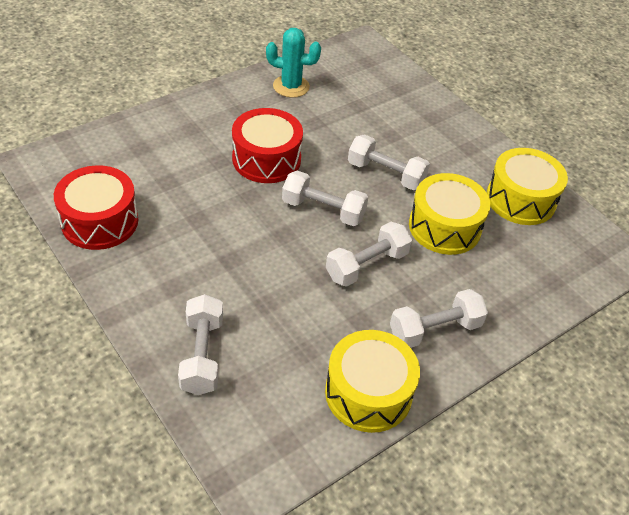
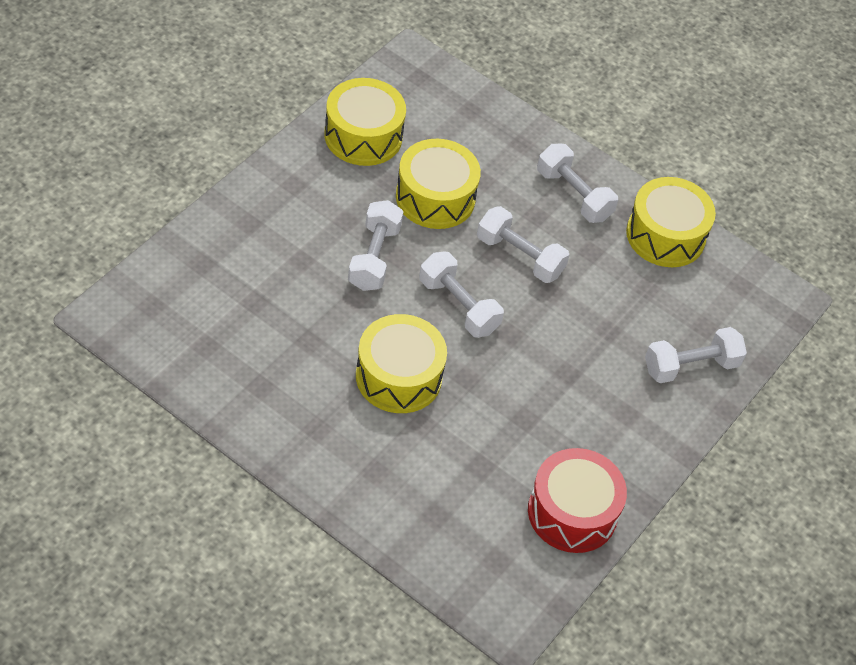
camera: 110 degrees left, 5 degrees up
(266, 159) = (398, 376): red drum -> yellow drum
(291, 86) = (243, 381): turquoise cactus -> none
(323, 210) = (458, 306): white dumbbell -> white dumbbell turned 45 degrees counterclockwise

